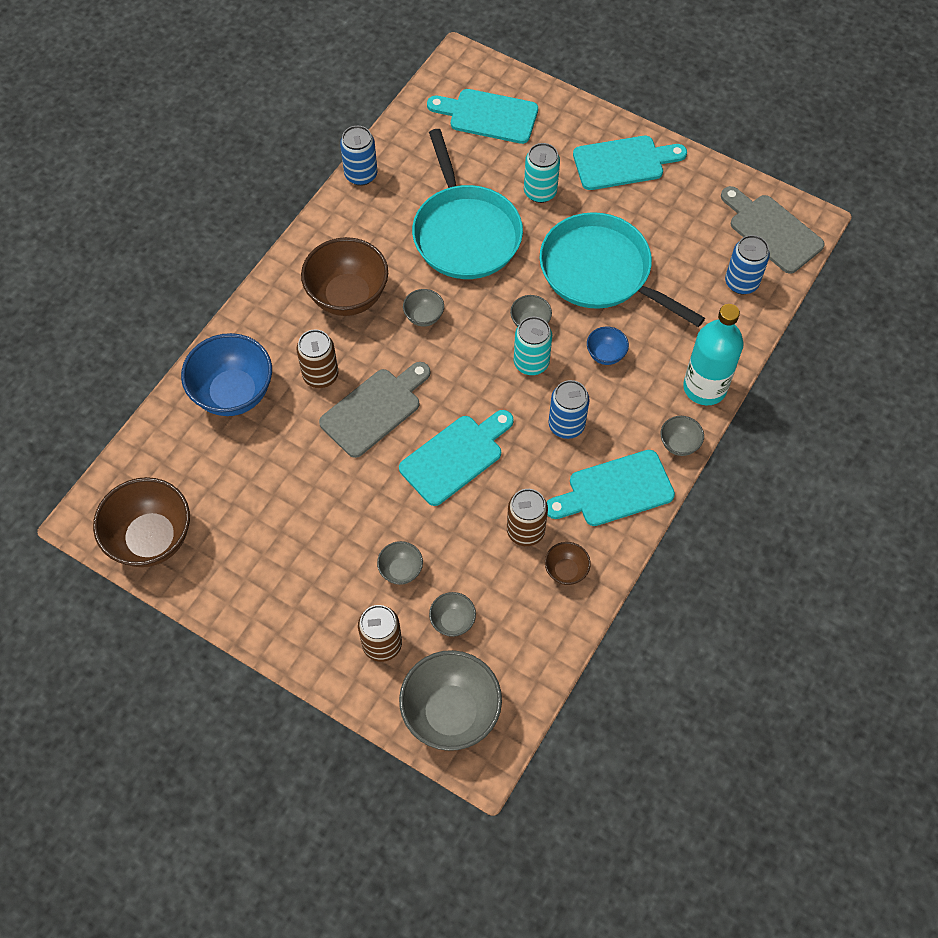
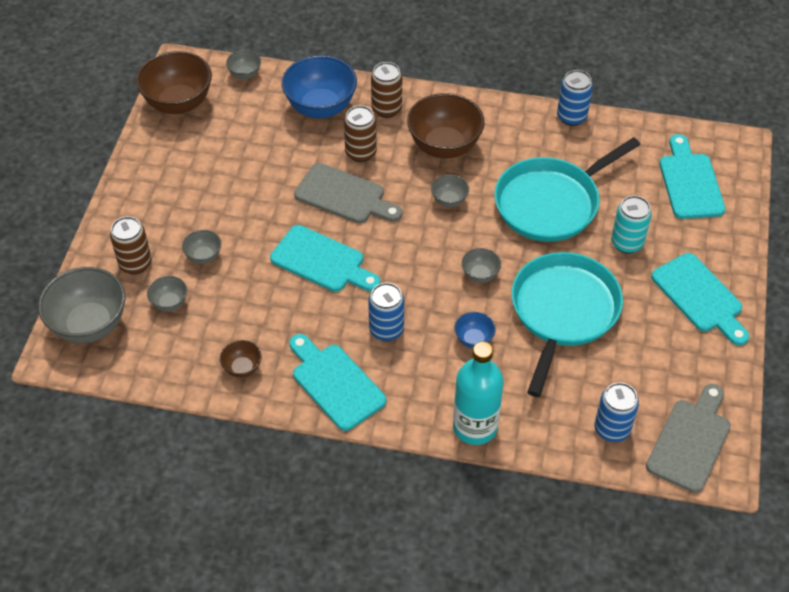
camera: 70 degrees right, 10 degrees down
(525, 531) = (270, 329): brown can -> brown can (386, 109)
(531, 363) = (439, 287): turquoise can -> none
(679, 444) = (403, 421): grey bowl -> grey bowl (245, 74)

